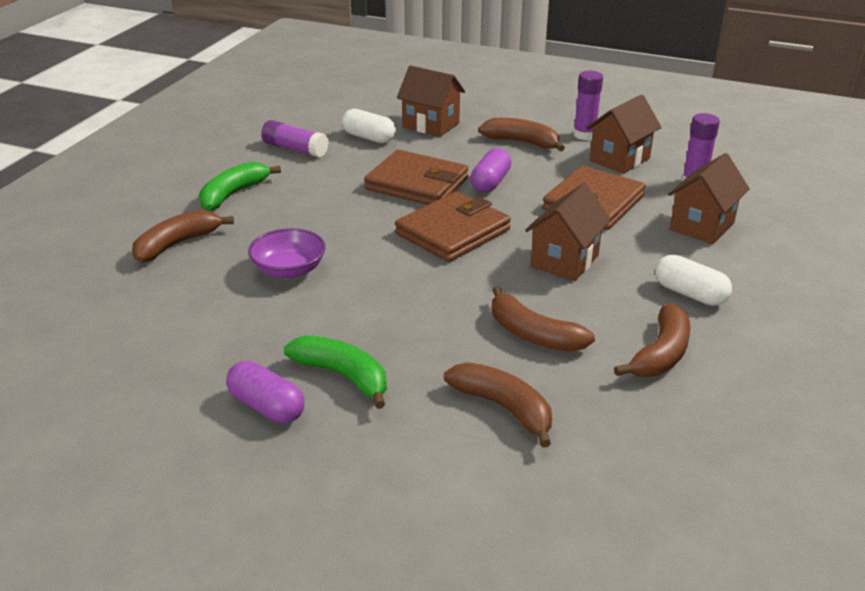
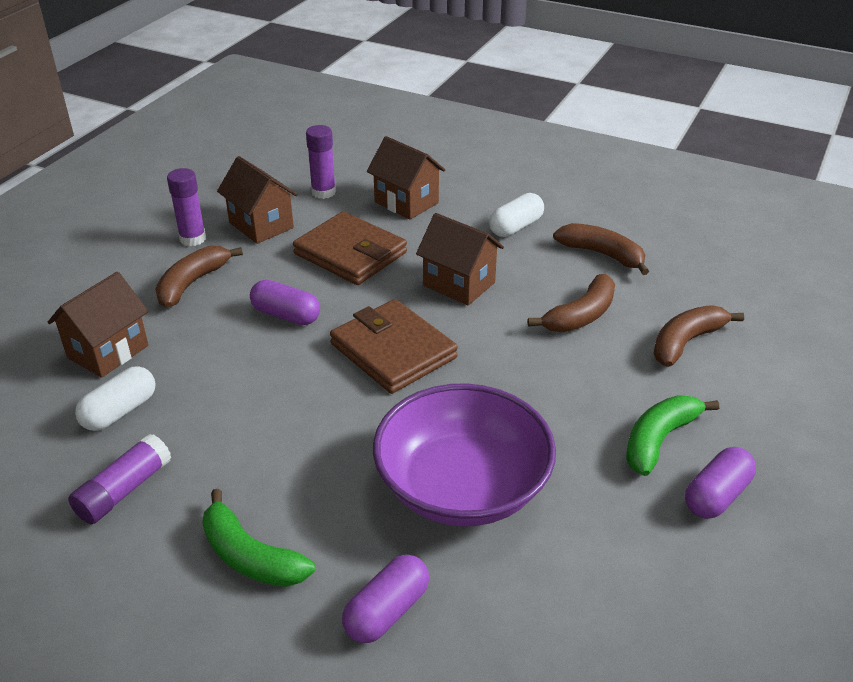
camera: 85 degrees left, 5 degrees up
(177, 244) = (387, 611): brown banana -> purple capsule
(289, 270) = (462, 486): purple bowl -> purple bowl, size x1.89
(417, 184) = (272, 372): brown wallet -> none

